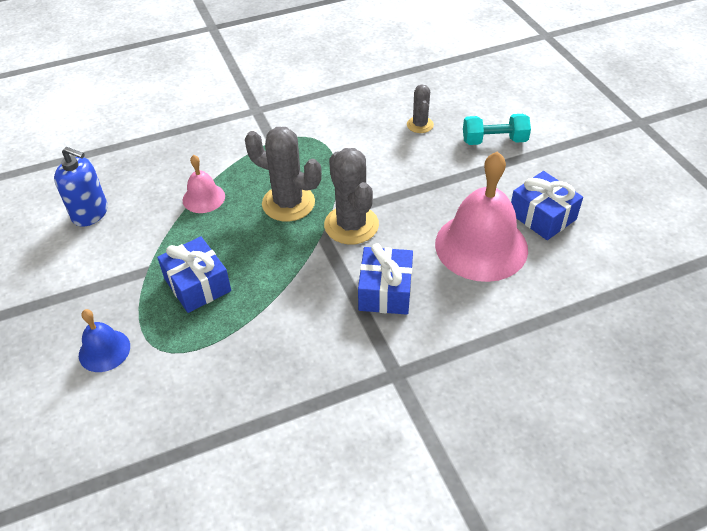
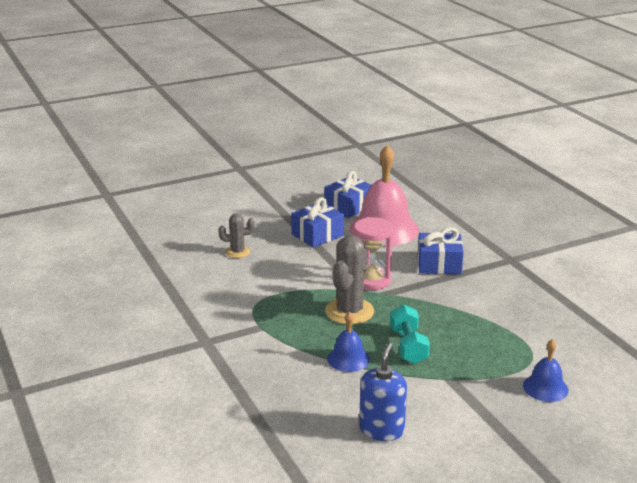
camera: 95 degrees left, 20 degrees down
(197, 285) = (458, 349): blue gift -> blue gift (317, 235)
(203, 198) = (348, 359): pink bell -> blue bell
(351, 225) = (371, 280): grey cactus -> pink hourglass
(494, 141) = (261, 221): turquoise dumbbell -> turquoise dumbbell (408, 346)

